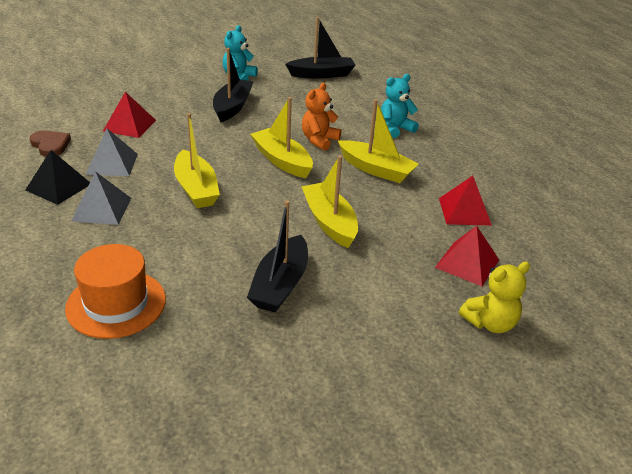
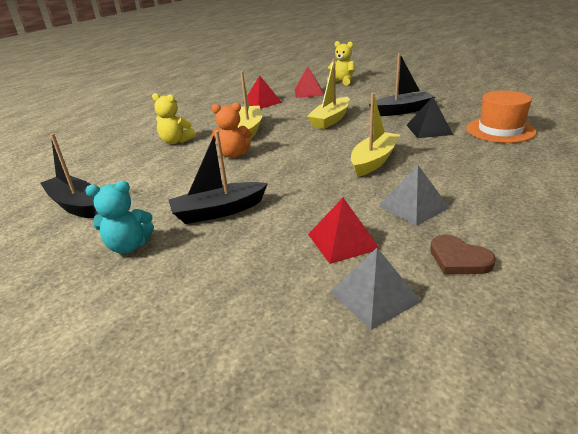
camera: 120 degrees left, 5 degrees down
(50, 145) = (458, 259): brown heart -> brown heart turned 60 degrees counterclockwise
(58, 187) = (485, 207): black pyramid -> black pyramid (429, 129)
(101, 209) = (462, 175): grey pyramid -> grey pyramid (374, 296)
(282, 161) = (285, 153): yellow boat -> none
(395, 129) = (176, 141): turquoise teddy bear -> yellow teddy bear

